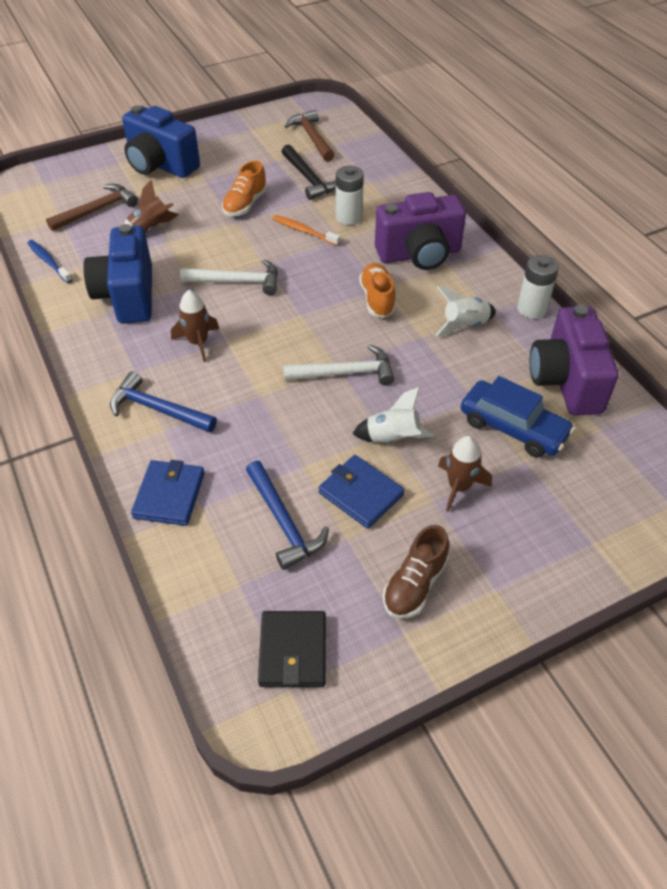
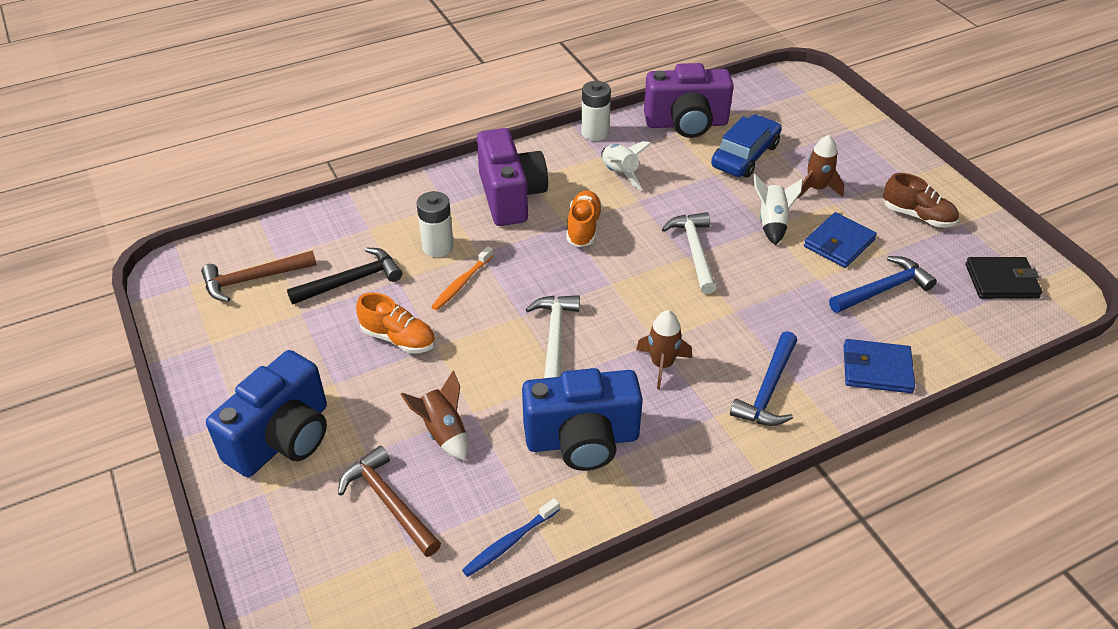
camera: 90 degrees left, 5 degrees down
(377, 299) = (583, 228): orange shoe -> orange shoe turned 105 degrees clockwise

